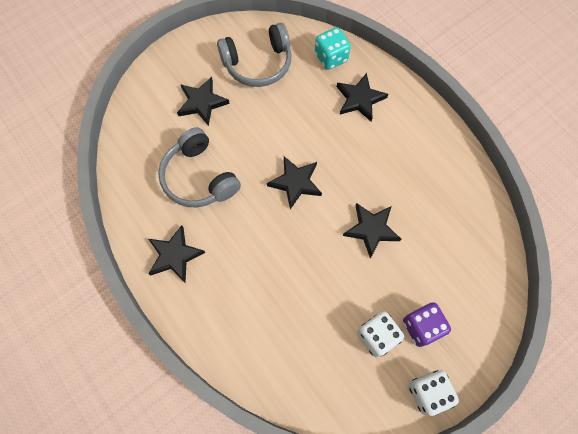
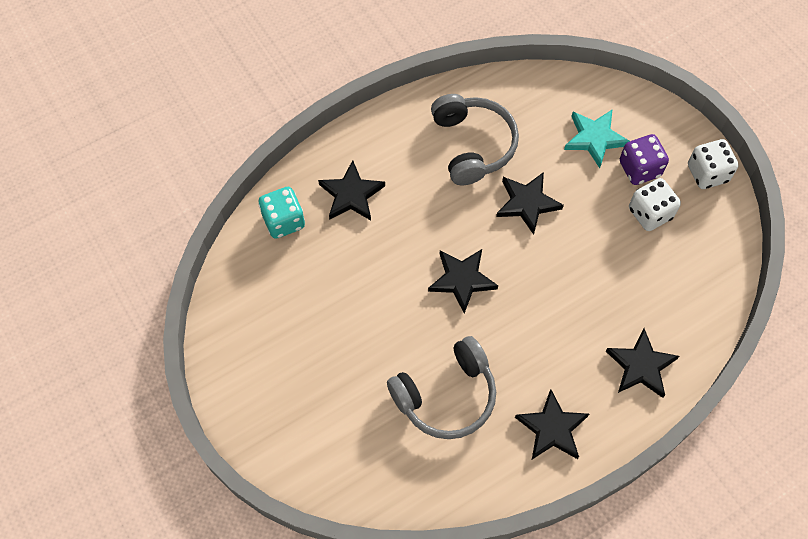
camera: 85 degrees left, 5 degrees down
(202, 103) = (333, 389): black star -> black star (641, 366)
(258, 64) = (280, 312): grey headphones -> grey headphones (472, 145)
(446, 285) = (594, 138): none -> turquoise star

